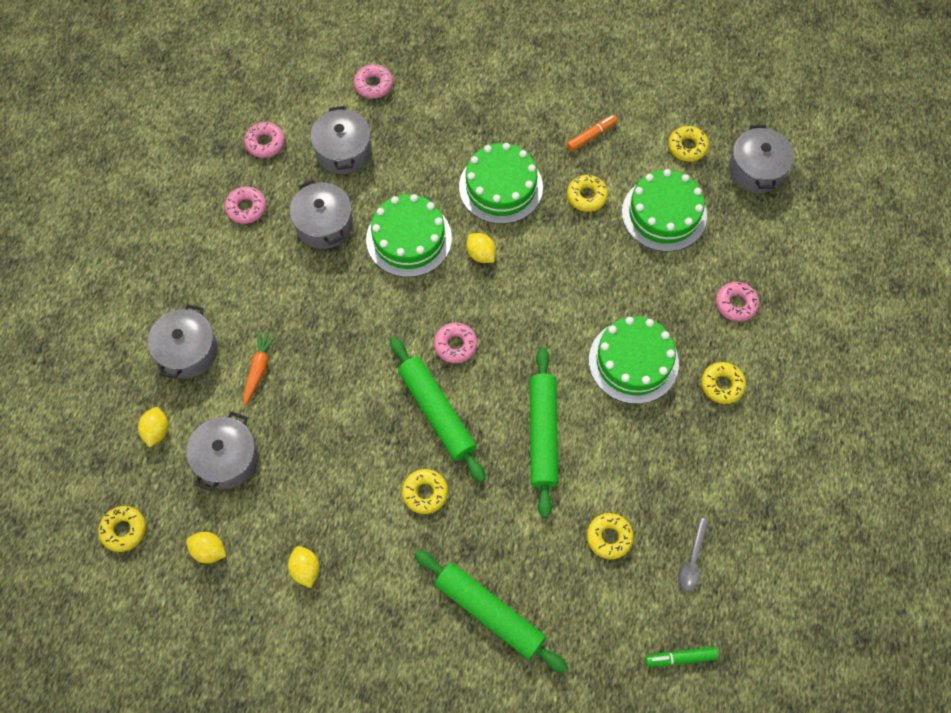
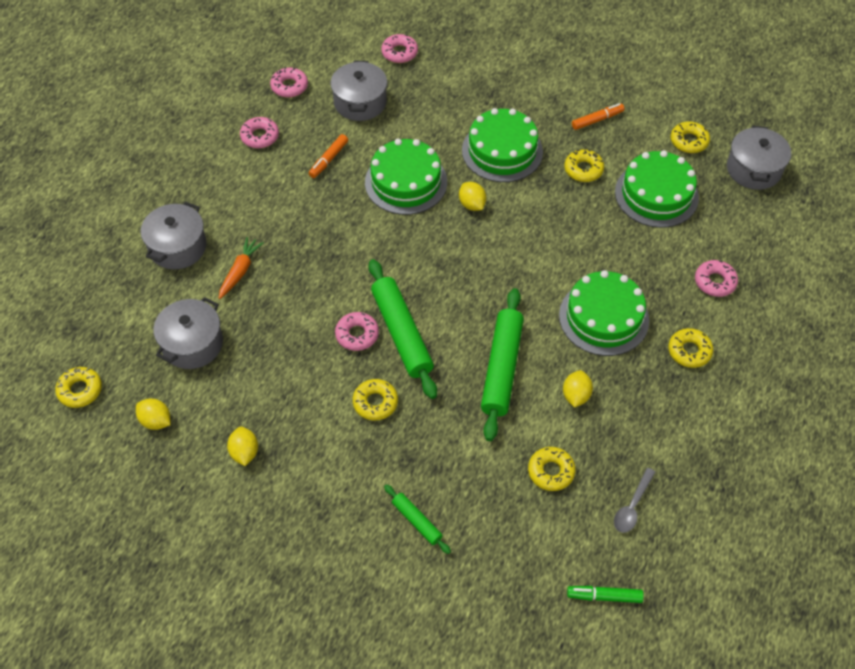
camera: 10 degrees right, 10 degrees down
(157, 431) = (132, 310): yellow lemon -> yellow lemon (576, 395)
(324, 224) = (329, 159): grey pot -> orange marker
(455, 345) = (431, 278): pink donut -> pink donut (357, 334)
(489, 613) = (416, 521): green rolling pin -> green rolling pin, size x0.50

